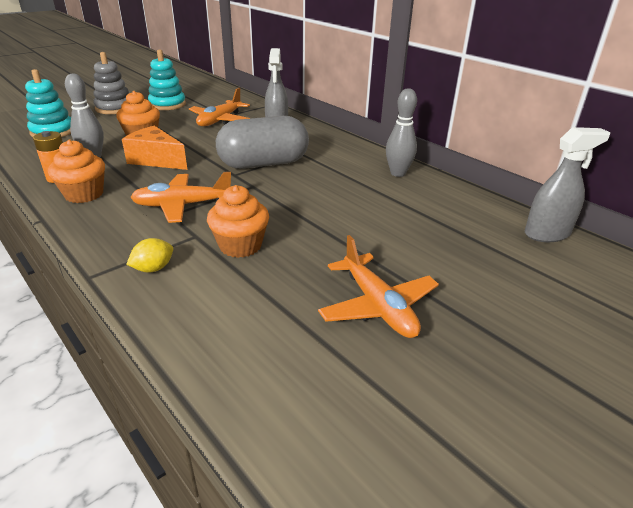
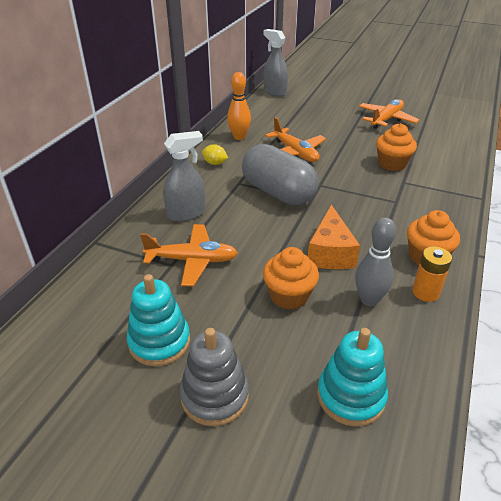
camera: 115 degrees left, 5 degrees up
(153, 268) = (447, 181): yellow lemon -> yellow lemon (215, 163)
(182, 205) = (380, 202): orange plane -> orange plane (295, 152)
(398, 173) = (239, 137): grey bowling pin -> orange bowling pin

